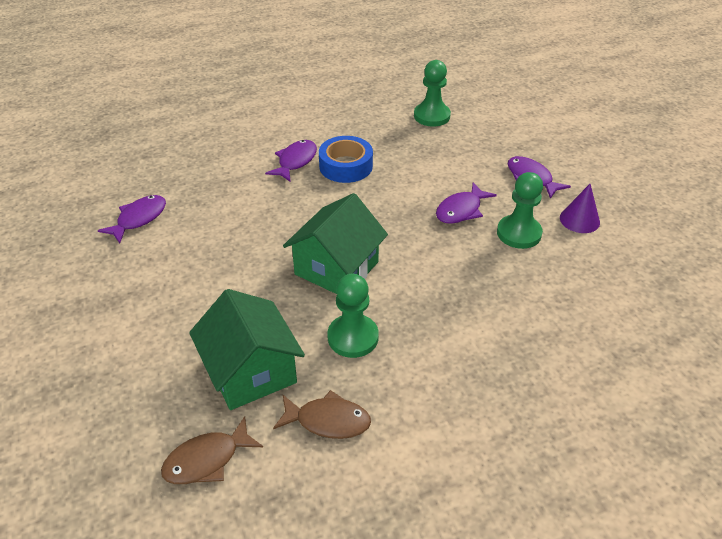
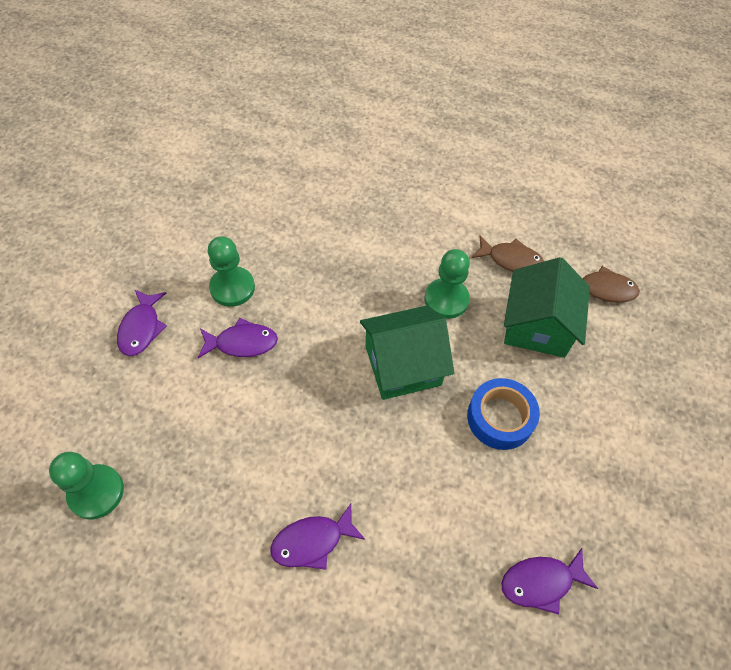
camera: 140 degrees left, 15 degrees up
(328, 421) = (511, 260): brown fish -> brown fish turned 150 degrees clockwise
(346, 166) = (271, 486): blue tape -> blue tape (500, 418)
(579, 220) = (174, 264): purple cone -> none

